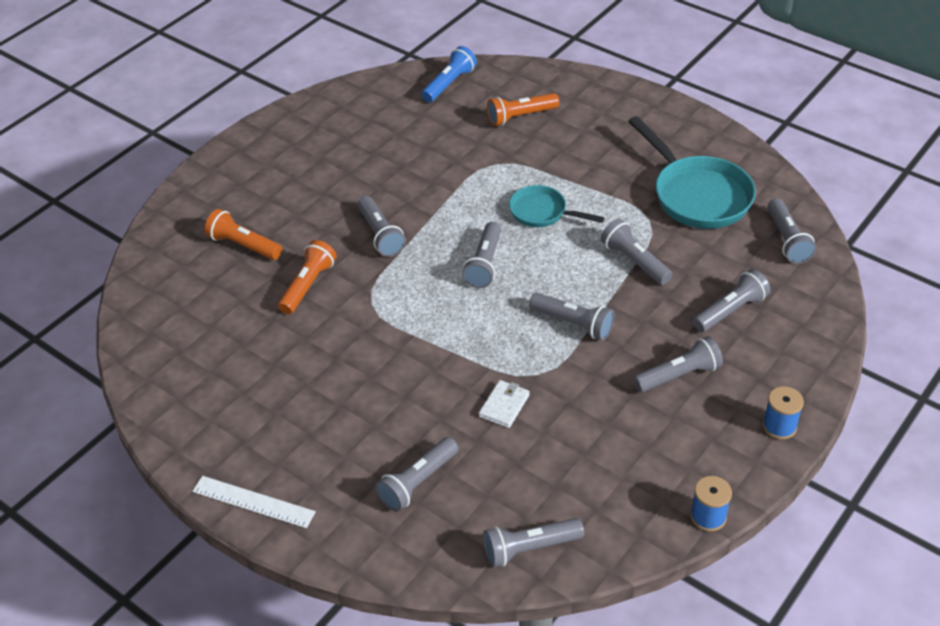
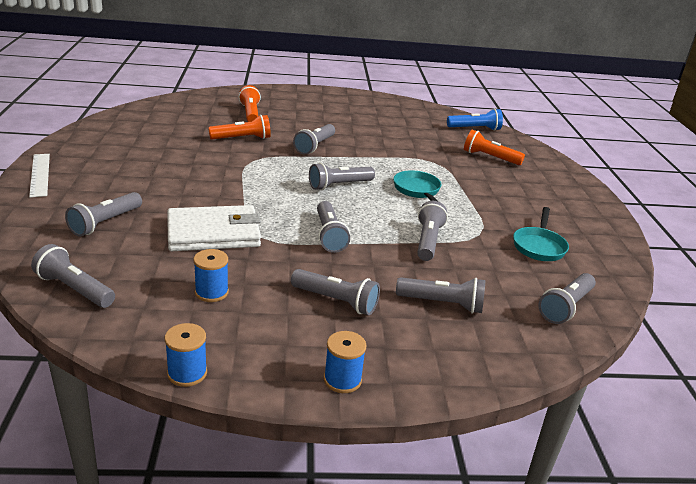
camera: 45 degrees right, 15 degrees down
(417, 482) = (105, 223): grey flashlight -> grey flashlight turned 60 degrees counterclockwise
(504, 406) = (214, 233): white wallet -> white wallet, size x2.09
(606, 452) = (211, 292): none -> blue spool
(697, 195) = (539, 246): turquoise pan -> turquoise pan, size x0.57

